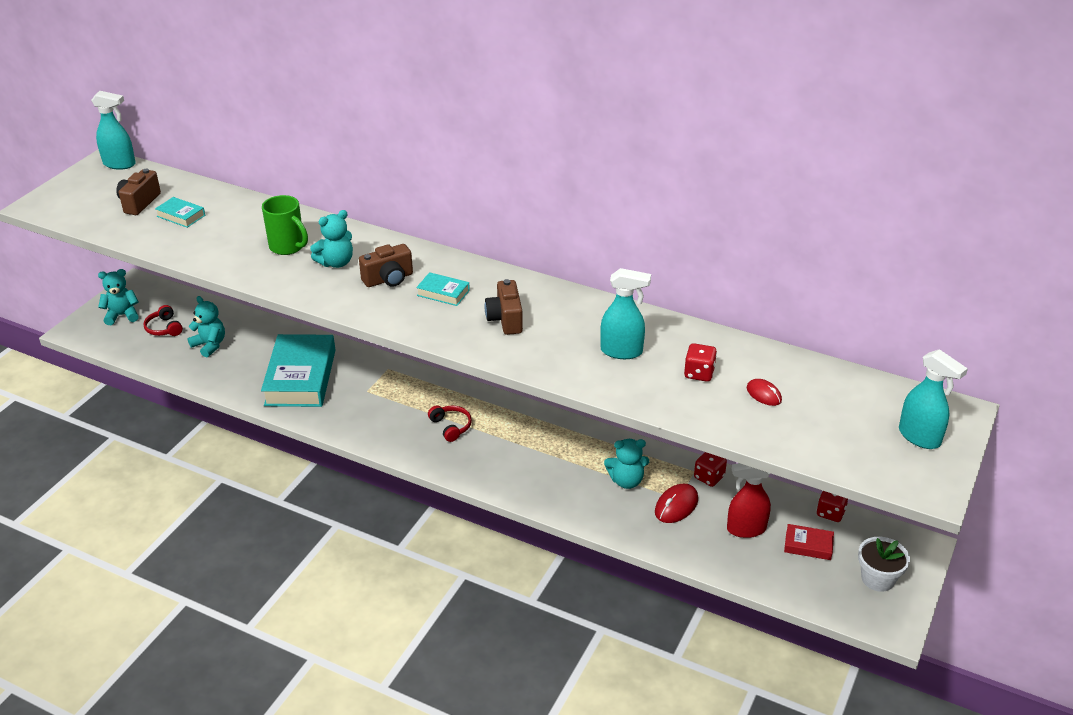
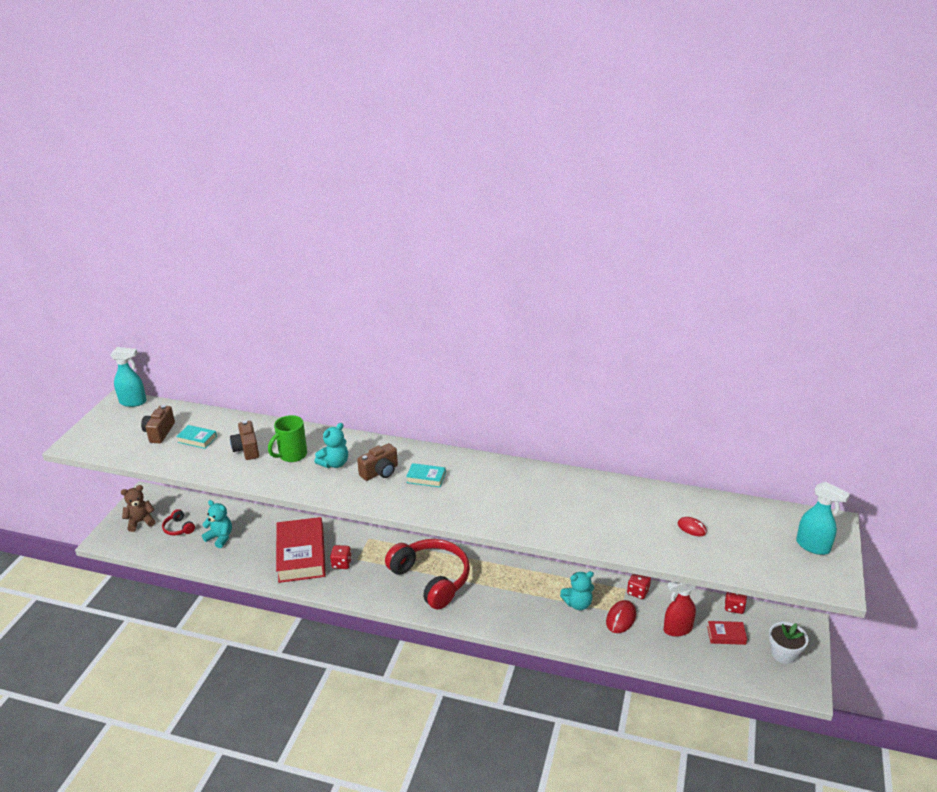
camera: 10 degrees left, 5 degrees down
(122, 315) = (140, 522): turquoise teddy bear -> brown teddy bear
(288, 247) = (292, 455): green mug -> green mug turned 105 degrees clockwise
(300, 377) = (301, 555): turquoise book -> red book
(451, 426) = (431, 579): red headphones -> red headphones, size x2.37
(505, 319) = (481, 493): brown camera -> brown camera (247, 449)
(622, 351) = (577, 508): turquoise spray bottle -> none
(699, 373) = (639, 518): red dice -> red dice (341, 564)

